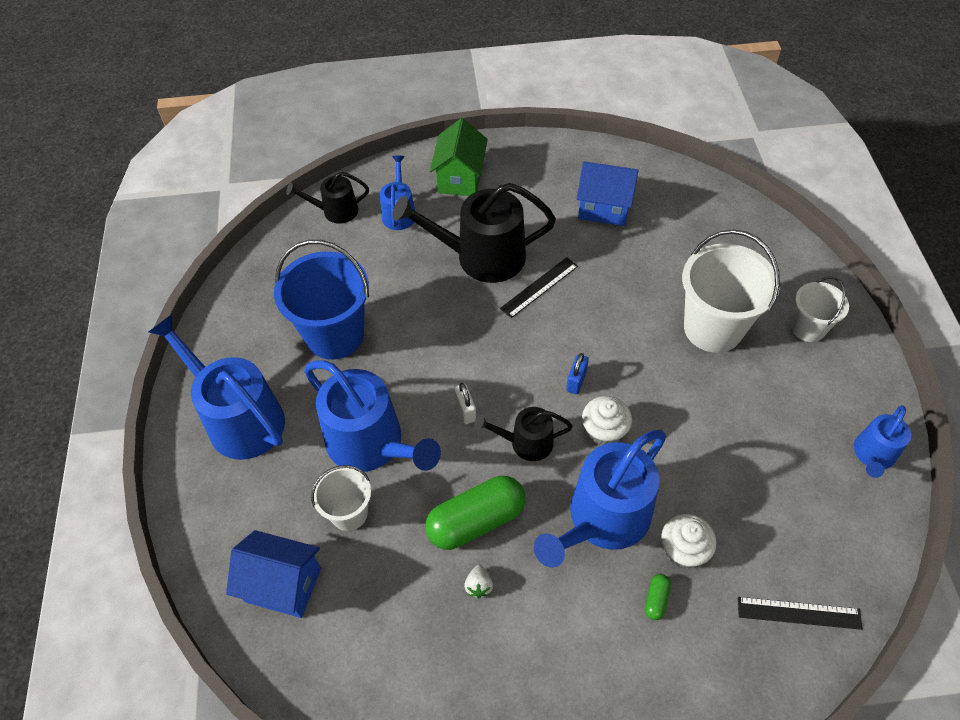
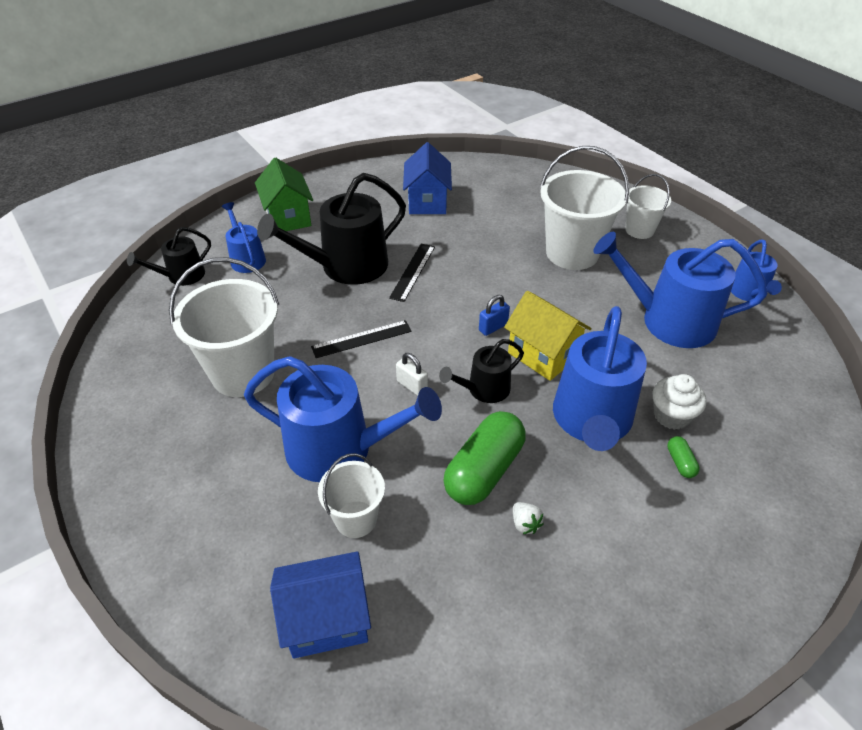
camera: 30 degrees left, 10 degrees down
(239, 418) = (181, 484): blue watering can -> blue watering can (669, 321)
(335, 335) = (243, 373): blue bucket -> white bucket
(576, 381) = (493, 327): blue padlock -> blue padlock turned 60 degrees clockwise
(604, 208) = (427, 202): blue house -> blue house turned 75 degrees counterclockwise
(604, 431) = (543, 355): white cupcake -> yellow house
(799, 613) = (789, 421): black ruler -> black ruler (361, 339)

